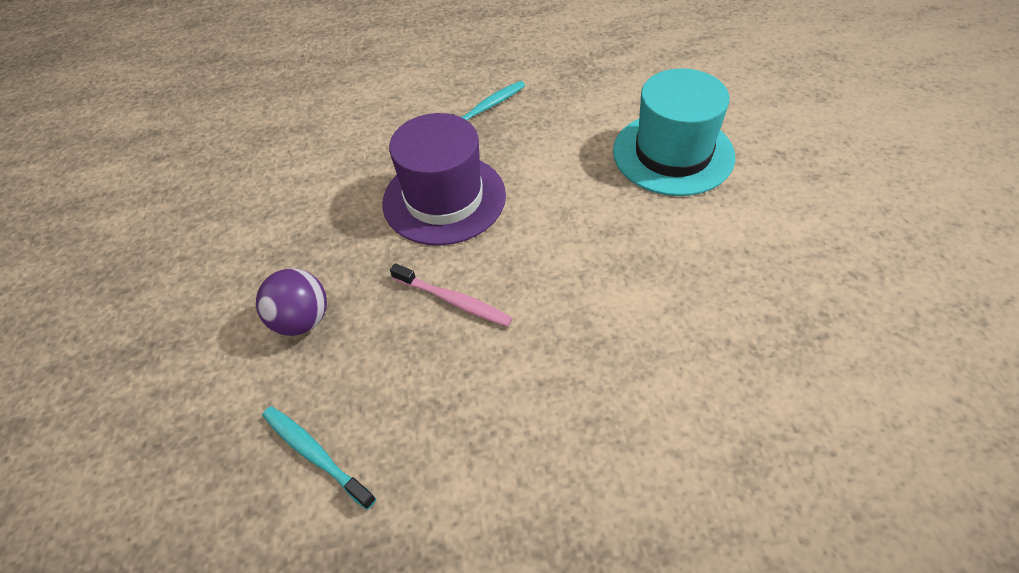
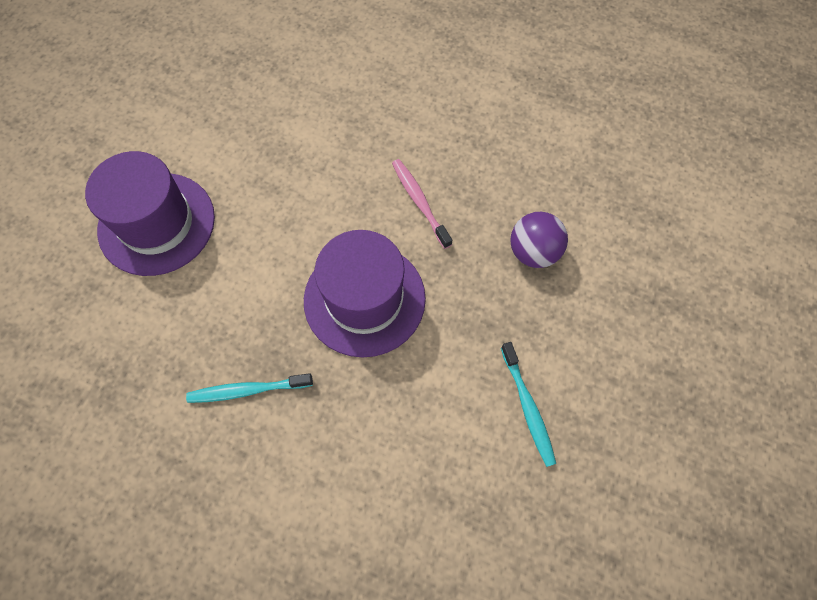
camera: 150 degrees left, 15 degrees up
(315, 454) = (561, 155): turquoise toothbrush -> turquoise toothbrush (528, 407)
(673, 153) = (157, 223): turquoise hat -> purple hat

